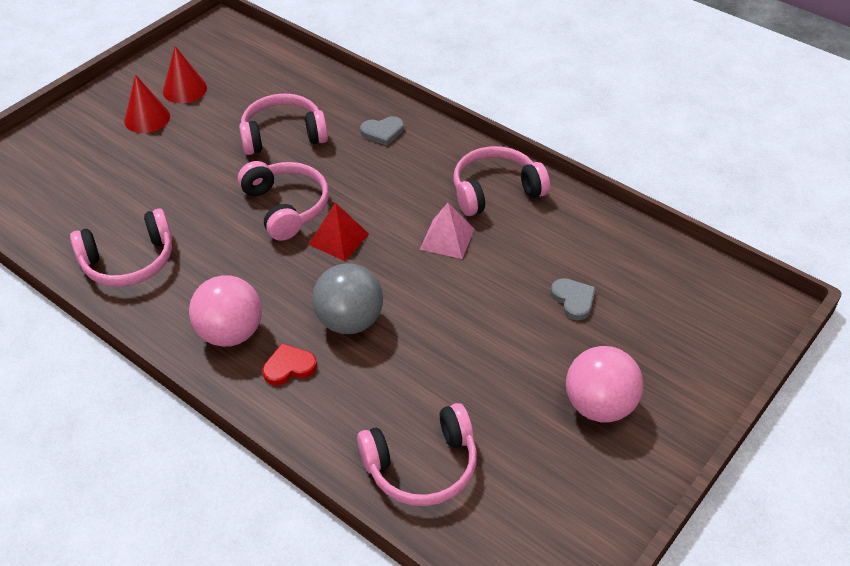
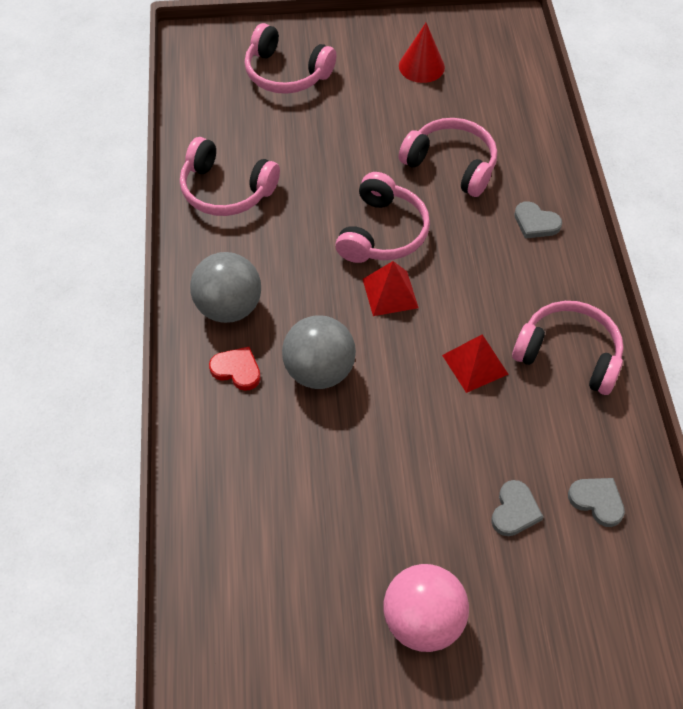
camera: 45 degrees right, 10 degrees up
(147, 118) = (366, 73): red cone -> none
(231, 333) = (229, 307): pink ball -> grey ball
(422, 466) = (236, 535): pink headphones -> pink headphones (286, 73)
(447, 239) = (475, 364): pink pyramid -> red pyramid
(610, 256) = (597, 501): none -> grey heart

